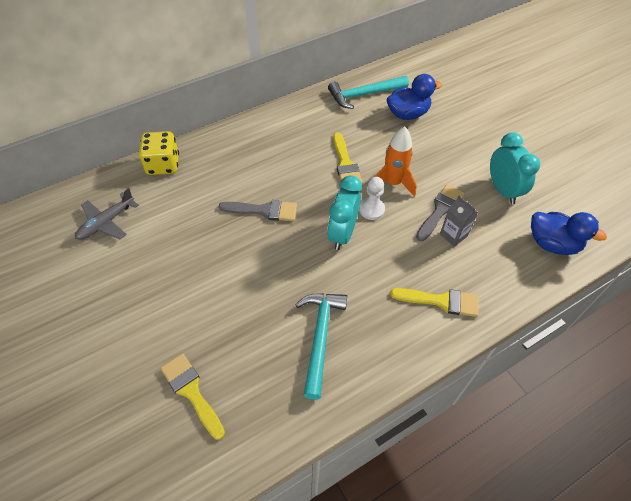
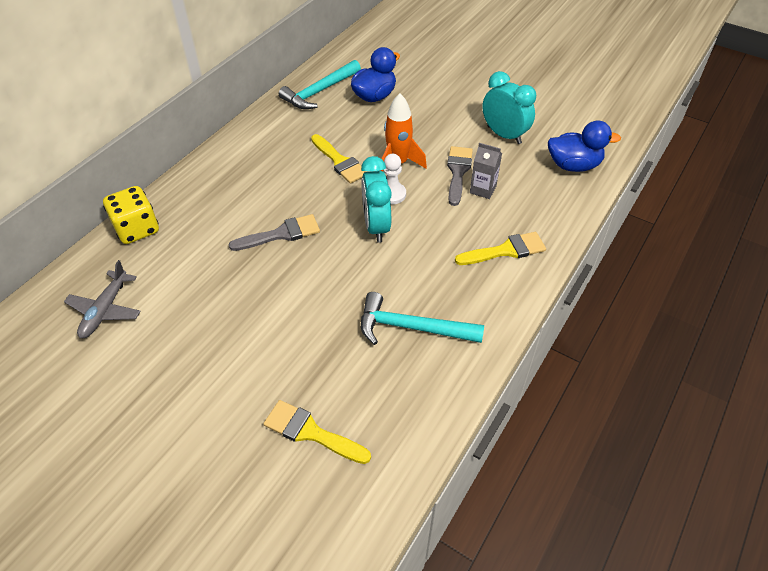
camera: 25 degrees left, 5 degrees down
(320, 337) = (412, 327): turquoise hammer -> turquoise hammer turned 60 degrees counterclockwise

